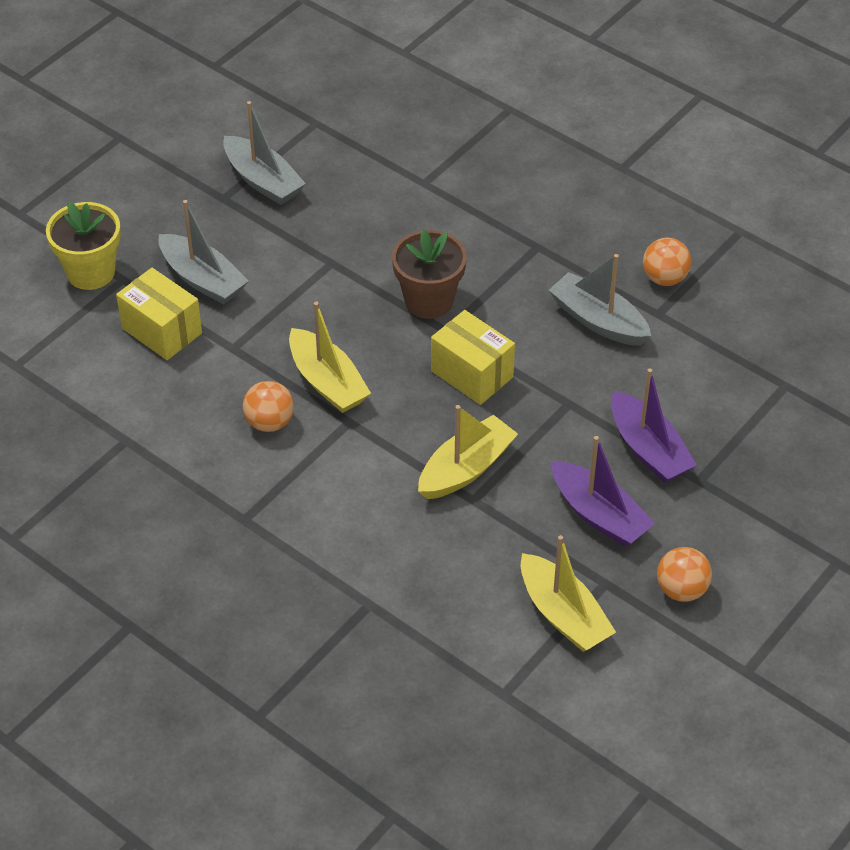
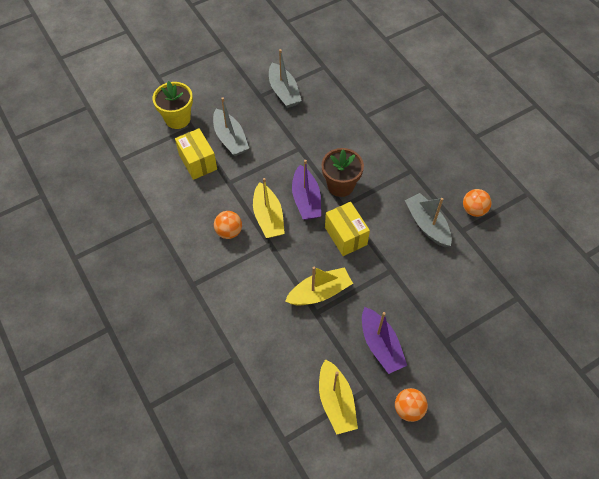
camera: 20 degrees right, 10 degrees up
(648, 449) = (424, 313): purple boat -> purple boat (306, 199)

